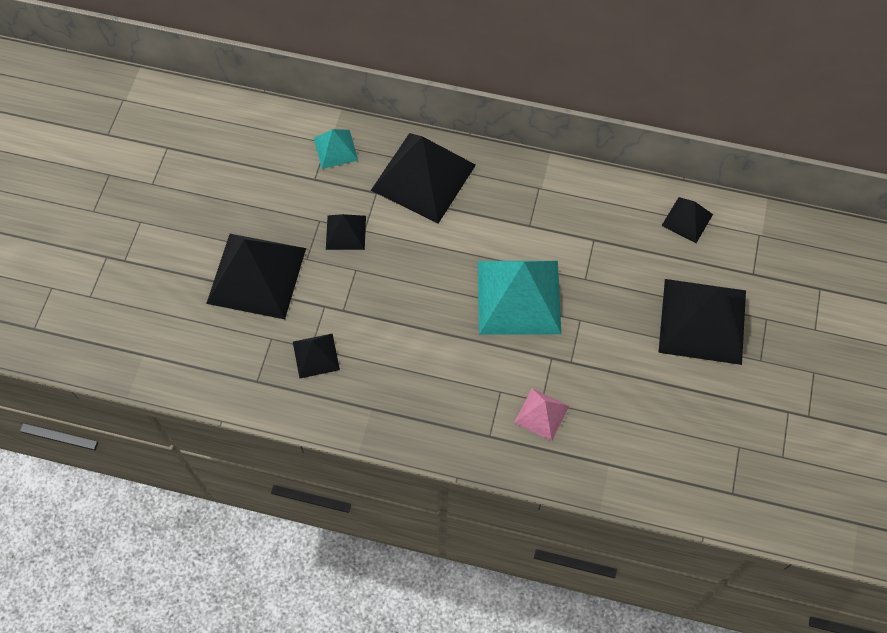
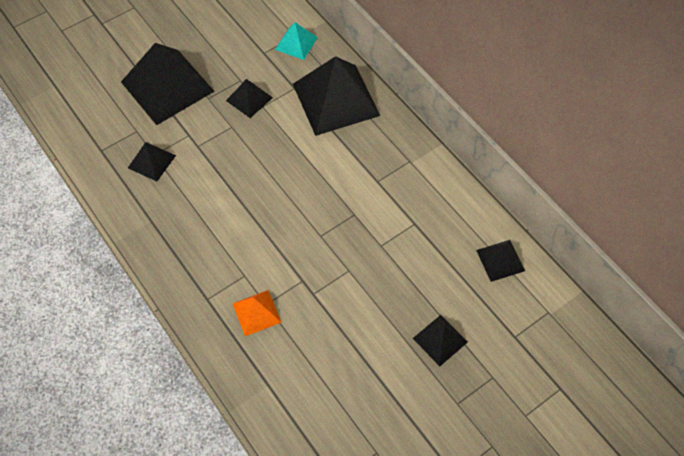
camera: 40 degrees right, 5 degrees down
(519, 296) = (321, 222): turquoise pyramid -> none
(541, 414) = (256, 312): pink pyramid -> orange pyramid
(702, 320) = (440, 340): black pyramid -> black pyramid, size x0.49

